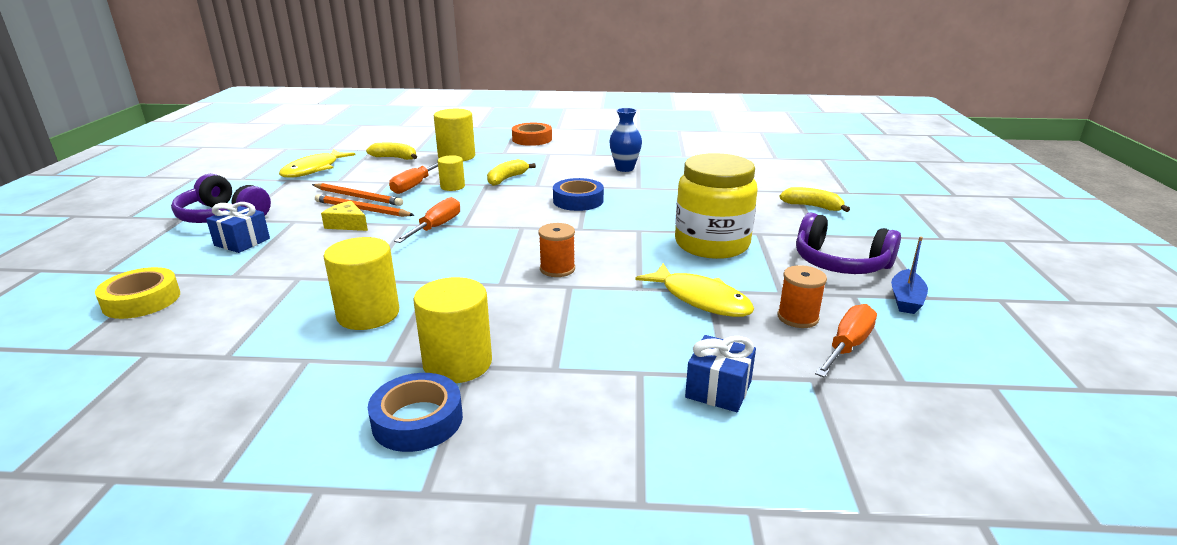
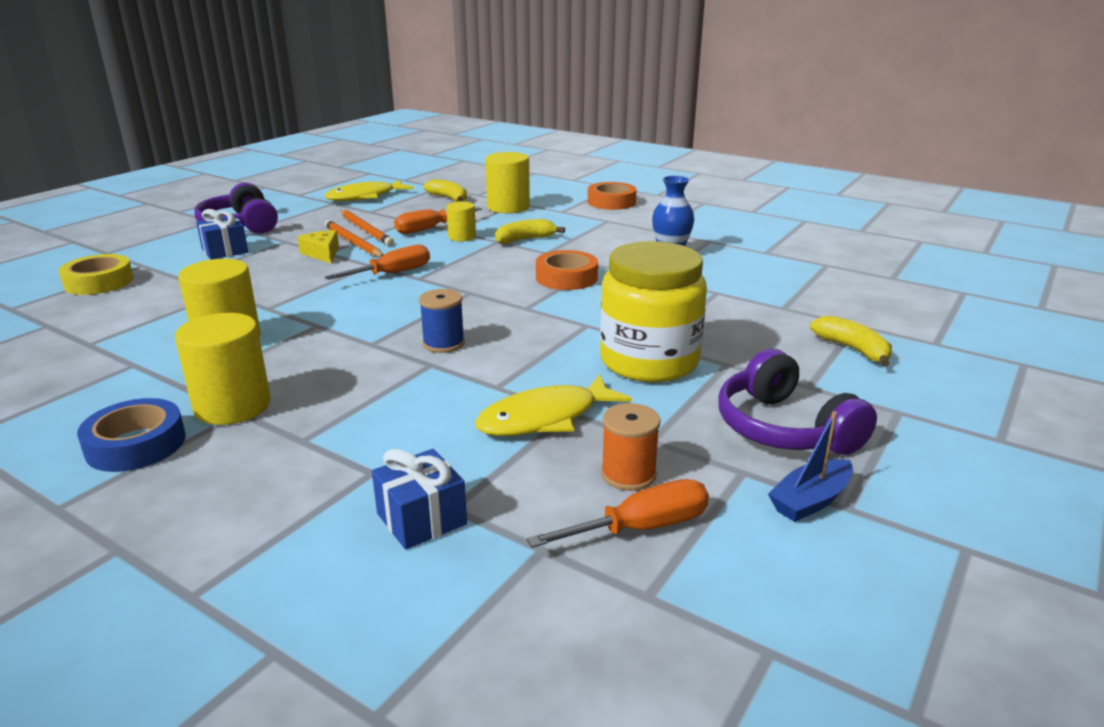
camera: 30 degrees right, 0 degrees up
(557, 269) = (443, 343): orange spool -> blue spool
(578, 200) = (566, 278): blue tape -> orange tape
(700, 299) = (545, 418): yellow fish -> yellow fish turned 75 degrees clockwise

